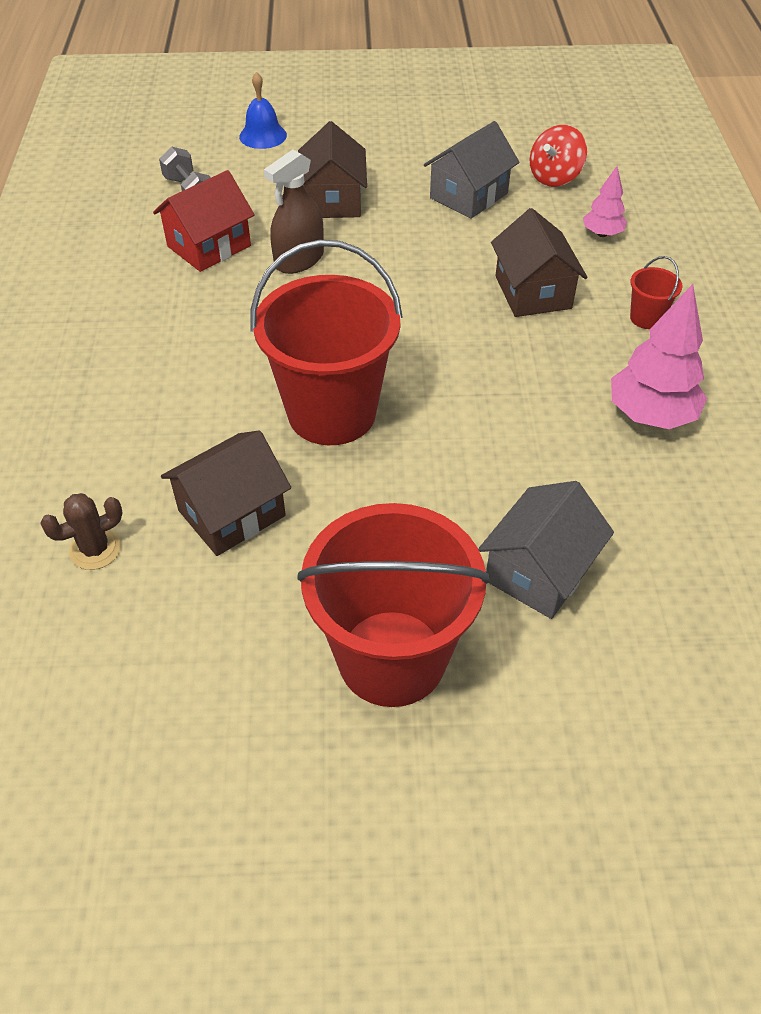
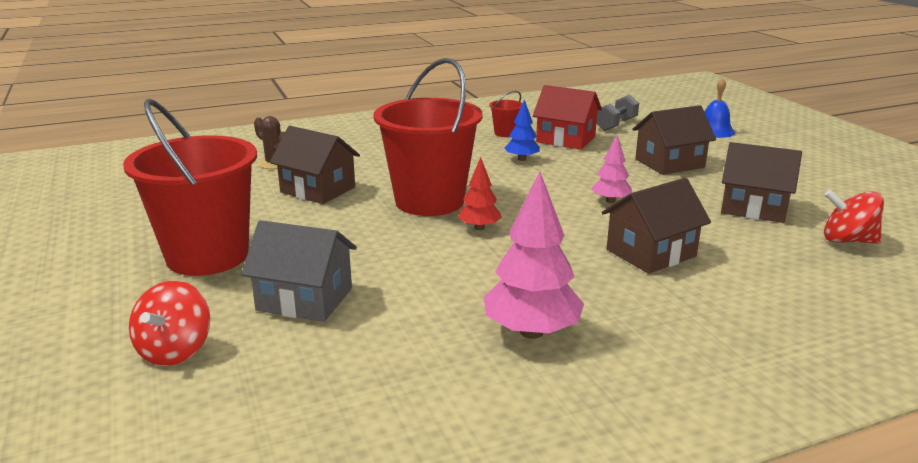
camera: 70 degrees right, 25 degrees down
(248, 300) = (522, 159): none -> blue tree
(299, 260) = (584, 165): brown spray bottle -> none
(425, 390) = (479, 228): none -> red tree
(469, 196) = (753, 208): grey house -> brown house
(602, 234) = (789, 275): pink tree -> pink tree (610, 201)
(618, 701) = (175, 351): none -> red spinning top
(646, 318) = (679, 314): red bucket -> red bucket (505, 133)

